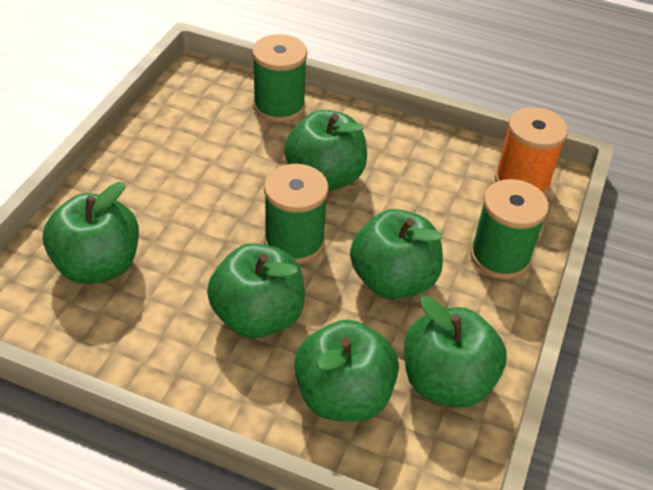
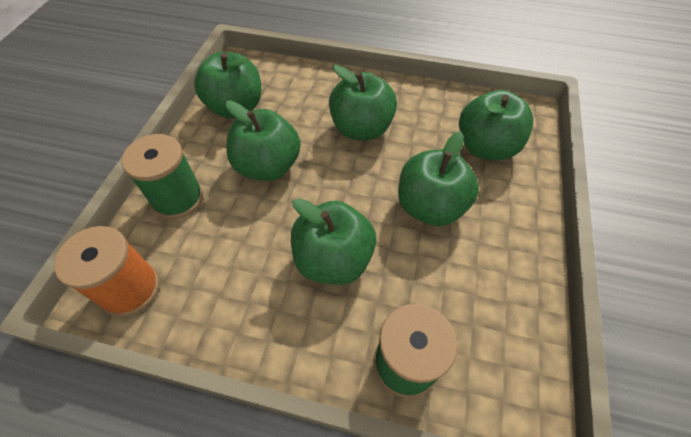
camera: 175 degrees right, 10 degrees up
(294, 242) = (348, 187): green spool -> none
(343, 396) = (299, 93): green apple -> green apple (430, 206)

